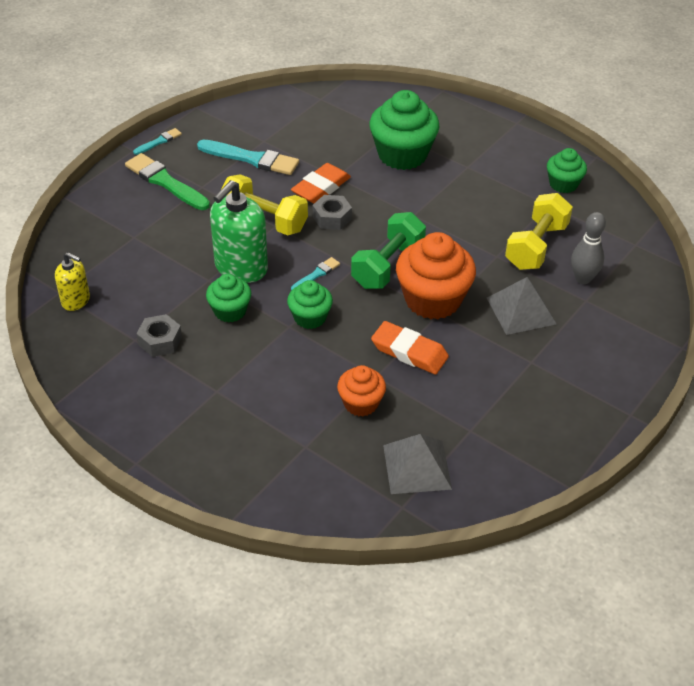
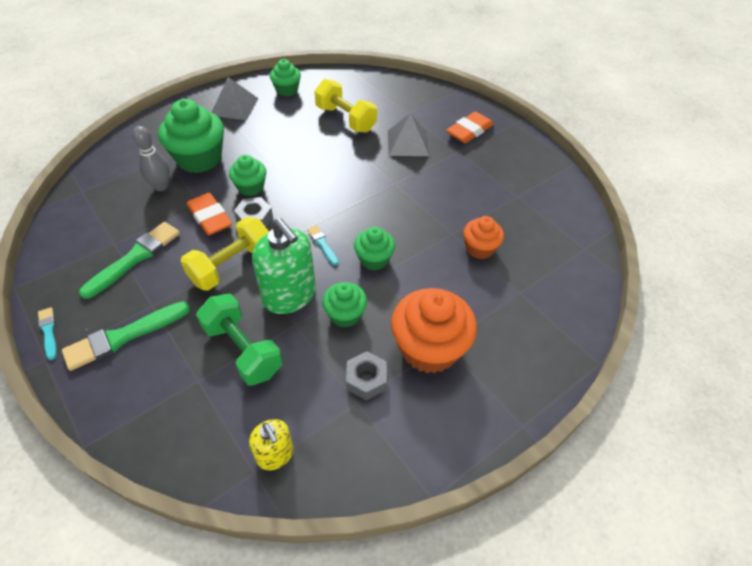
camera: 75 degrees left, 5 degrees up
(76, 300) = (275, 454): yellow soap dispenser -> yellow soap dispenser turned 105 degrees clockwise
(252, 159) = (135, 257): turquoise brush -> green brush
(377, 202) = (250, 187): none -> green cupcake
(388, 266) = (331, 198): green dumbbell -> green dumbbell (243, 350)
(409, 352) = (432, 209): orange eraser -> orange eraser (469, 131)
(416, 467) = (548, 232): grey pyramid -> grey pyramid (234, 107)
(433, 300) = (380, 183): orange cupcake -> orange cupcake (429, 348)
(583, 278) = (387, 108): grey bowling pin -> grey bowling pin (161, 186)

